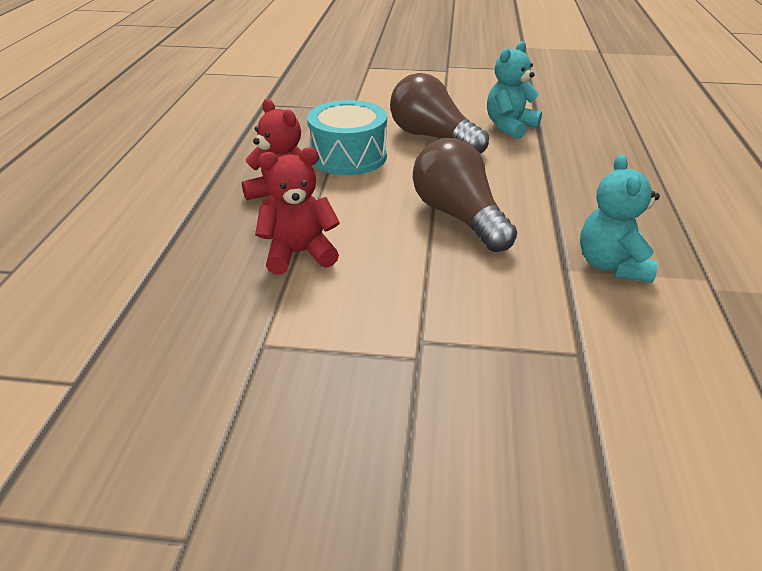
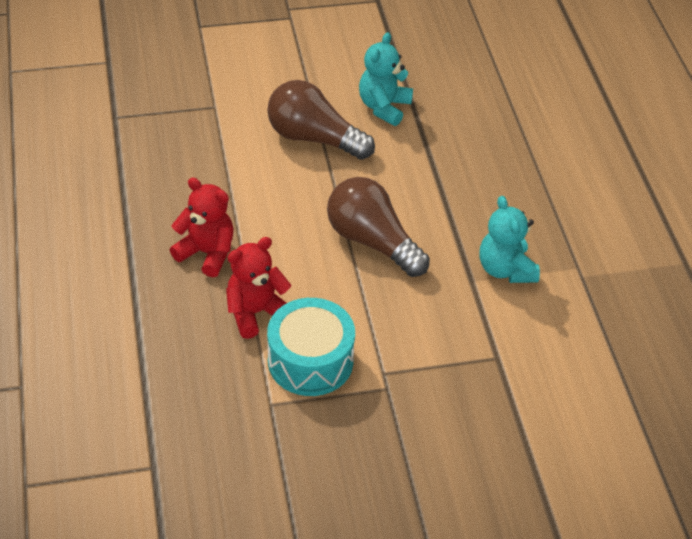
camera: 20 degrees left, 10 degrees up
(348, 156) = (243, 183): turquoise drum -> turquoise drum (310, 361)

